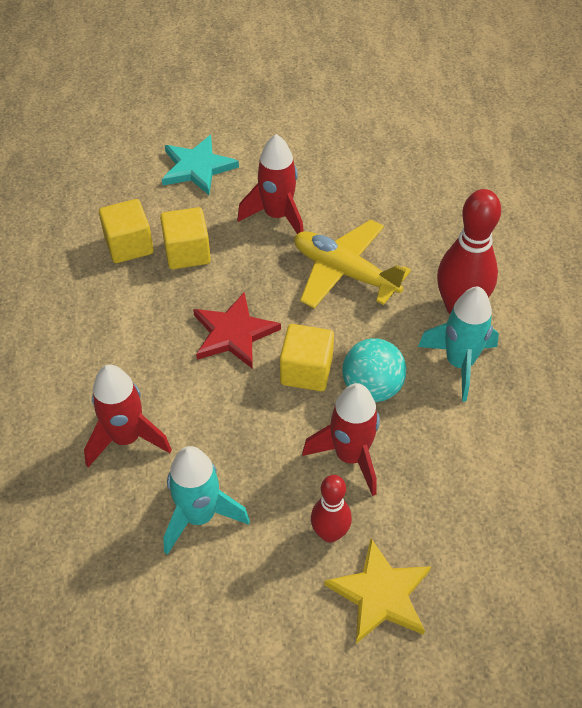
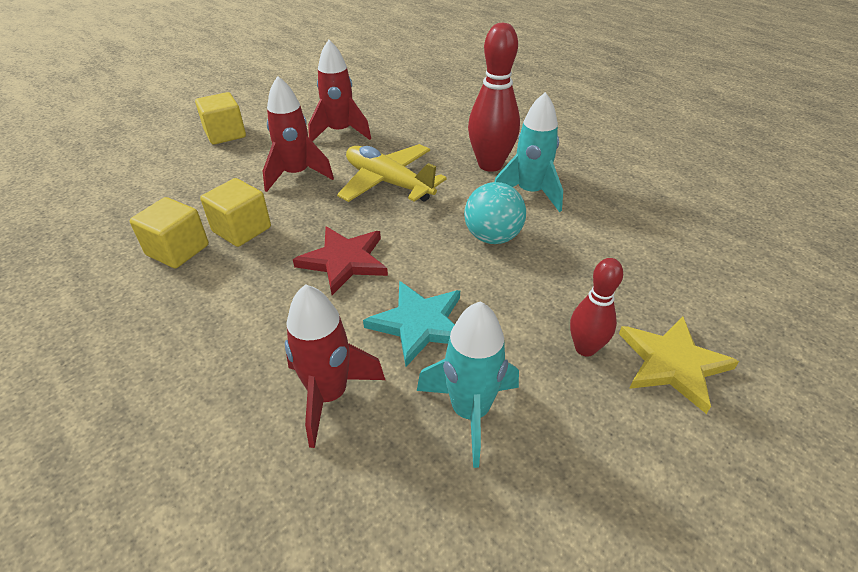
camera: 40 degrees left, 10 degrees down
(197, 167) = (193, 175): turquoise star -> turquoise star (419, 324)
(306, 371) = (432, 253): yellow cube -> yellow cube (225, 134)
(345, 272) = (388, 183): yellow plane -> yellow plane turned 45 degrees clockwise
(350, 456) = (532, 287): red rocket -> red rocket (340, 132)

